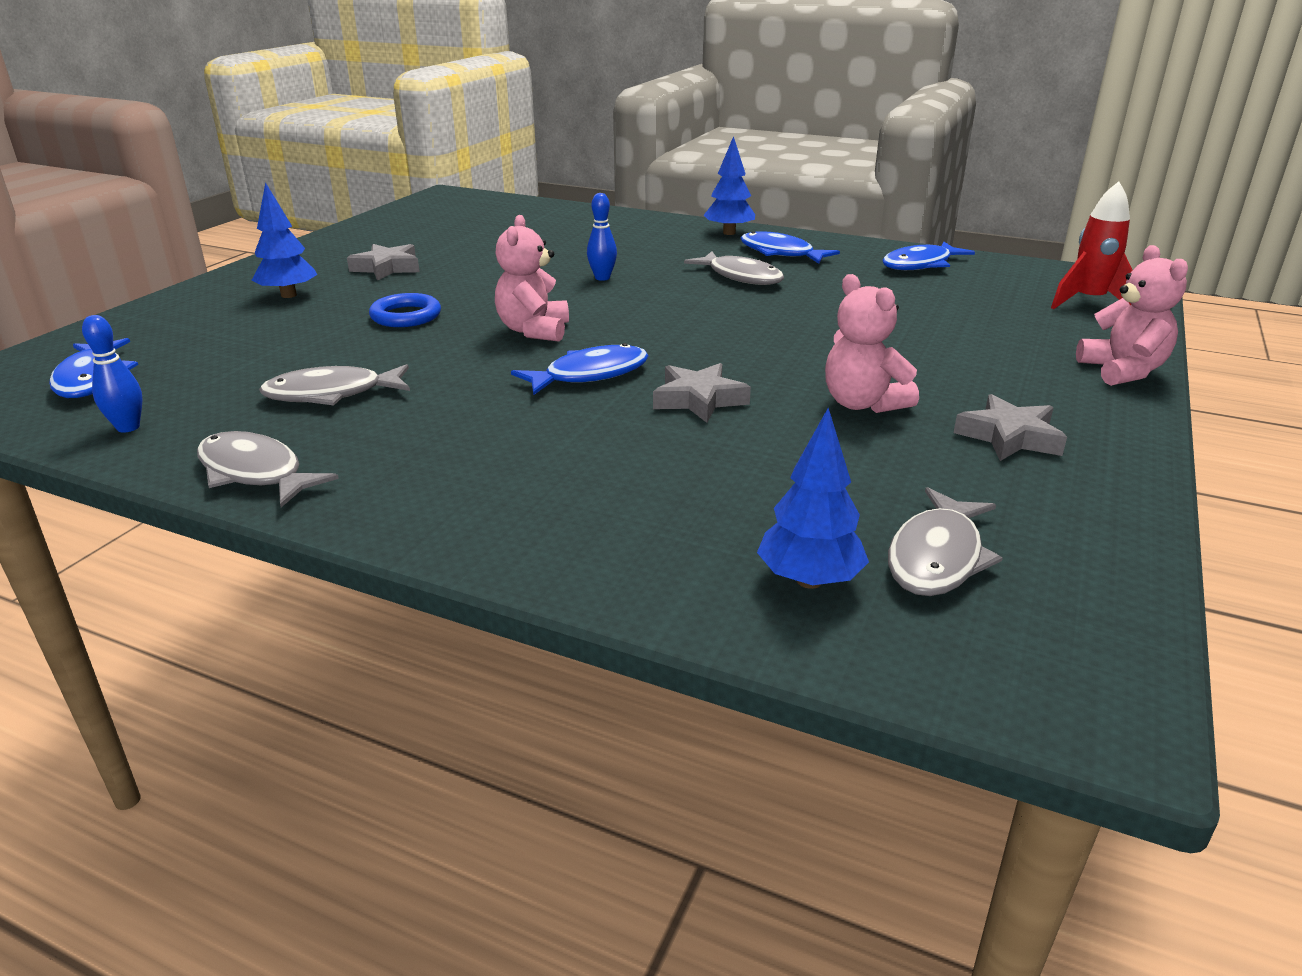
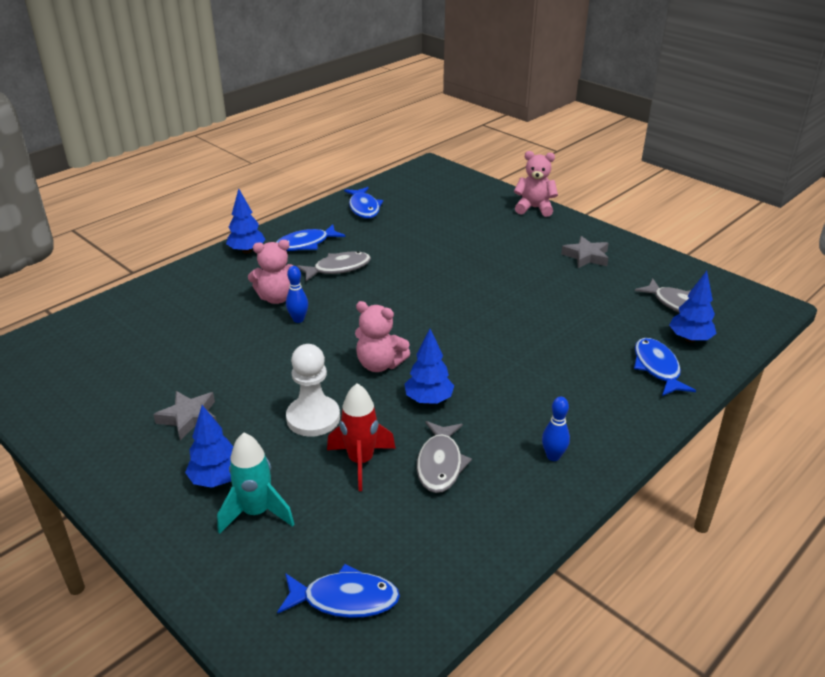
camera: 70 degrees left, 5 degrees up
(128, 427) = (451, 568): blue bowling pin -> blue bowling pin (553, 456)
(236, 319) = (256, 513): none -> turquoise rocket
(255, 473) = (543, 502): grey fish -> none
(406, 316) = (313, 418): blue ring -> white pawn
(469, 368) = (428, 400): none -> blue tree
(590, 375) = (462, 355): blue fish -> blue fish (657, 368)
(699, 400) = (513, 326): grey star -> none
(862, 404) = (539, 281): pink teddy bear -> pink teddy bear (276, 298)
(1088, 302) = (451, 185): red rocket -> red rocket (361, 462)

